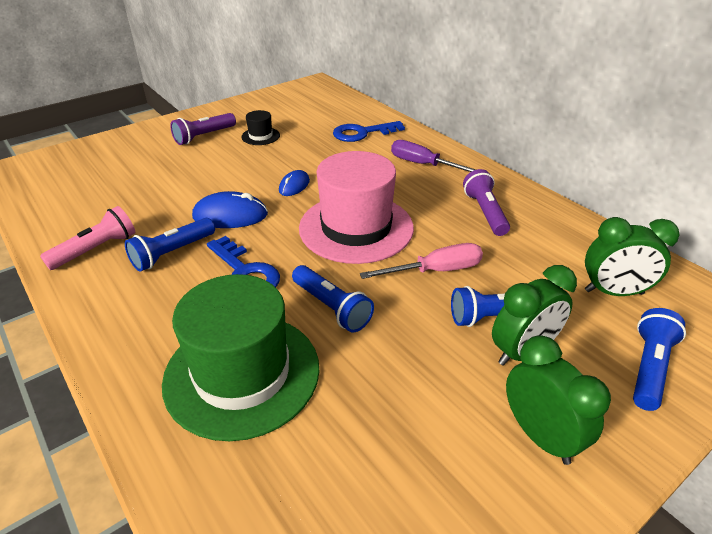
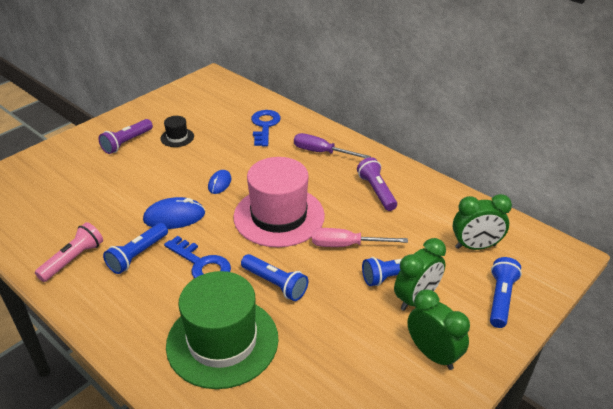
camera: 10 degrees left, 0 degrees up
(362, 133) = (265, 126): blue key -> blue key turned 120 degrees clockwise
(435, 271) = (346, 245): pink screwdriver -> pink screwdriver turned 150 degrees counterclockwise

